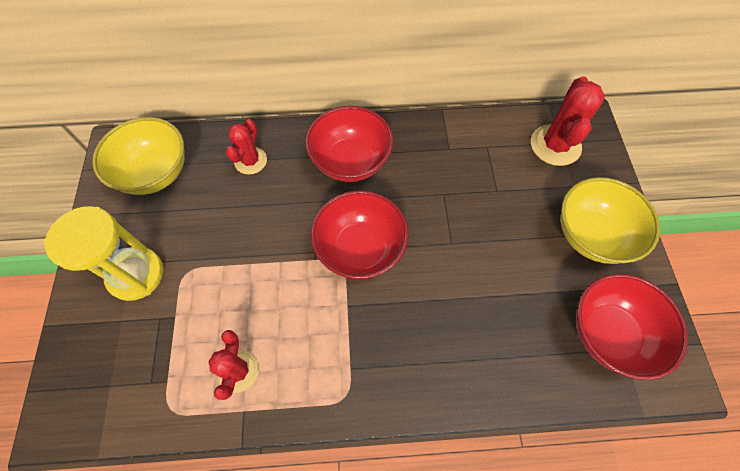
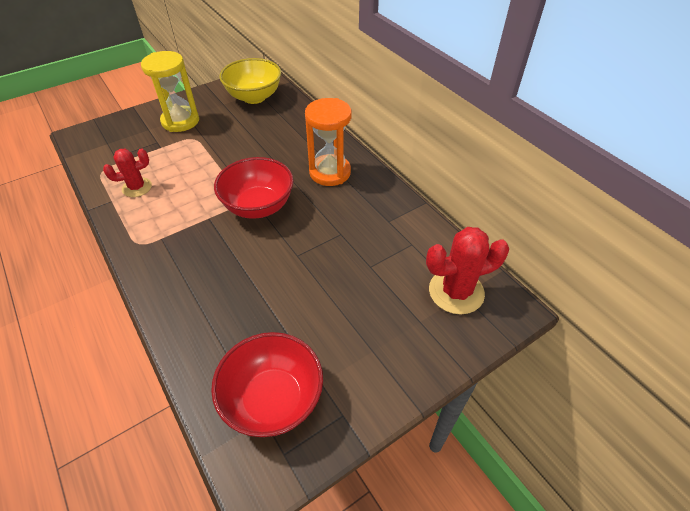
camera: 60 degrees right, 15 degrees down
(250, 161) = (293, 128): red cactus -> none
(351, 161) = (330, 172): red bowl -> orange hourglass
(591, 235) = (373, 353): yellow bowl -> none

